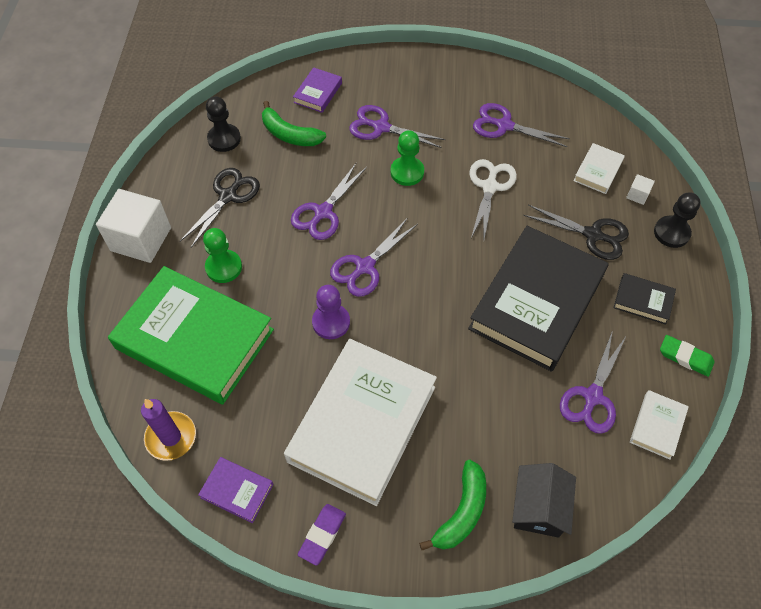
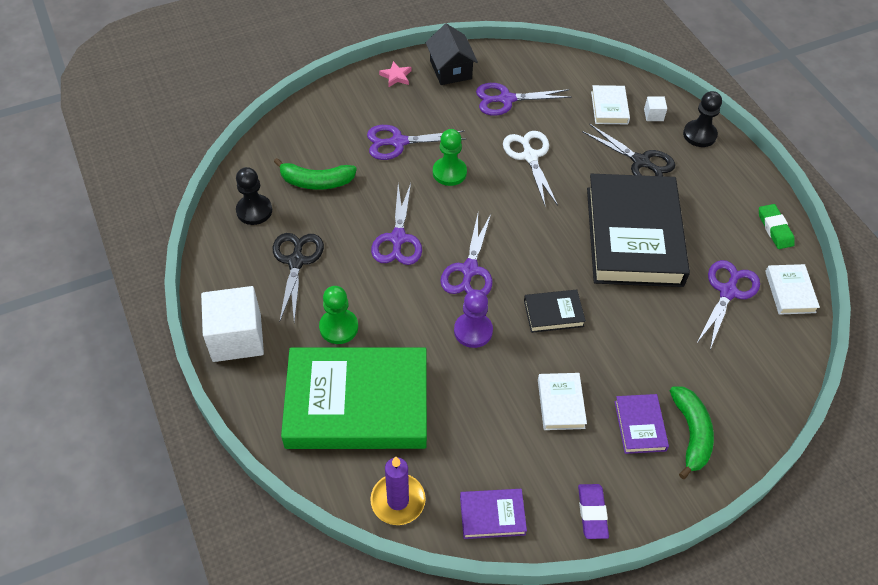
camera: 30 degrees left, 5 degrees down
(318, 93) = (316, 133): purple book -> purple book (640, 426)
(362, 424) = (561, 403): white book -> white book, size x0.42
(419, 67) = (396, 76): none -> pink star
(538, 507) = (747, 399): black house -> black house (450, 70)
(592, 397) = (728, 292): purple scissors -> purple scissors turned 150 degrees counterclockwise
(593, 235) = (640, 162): black scissors -> black scissors turned 45 degrees clockwise
(643, 301) = (714, 198): black book -> black book (553, 313)
(685, 357) = (775, 229): green eraser -> green eraser turned 75 degrees clockwise

